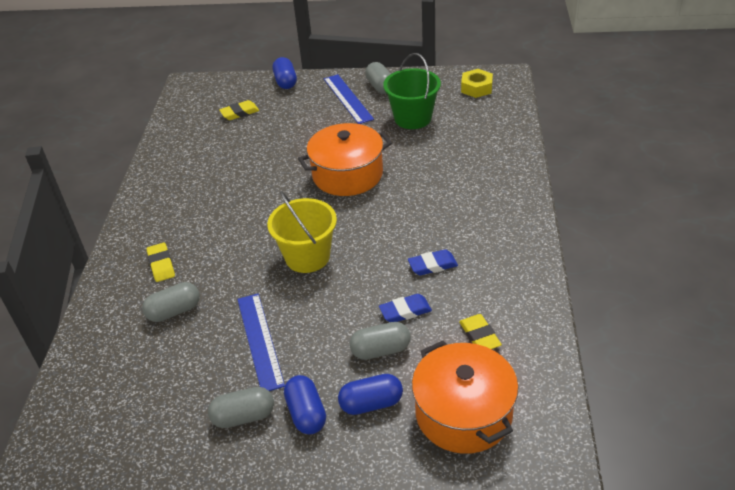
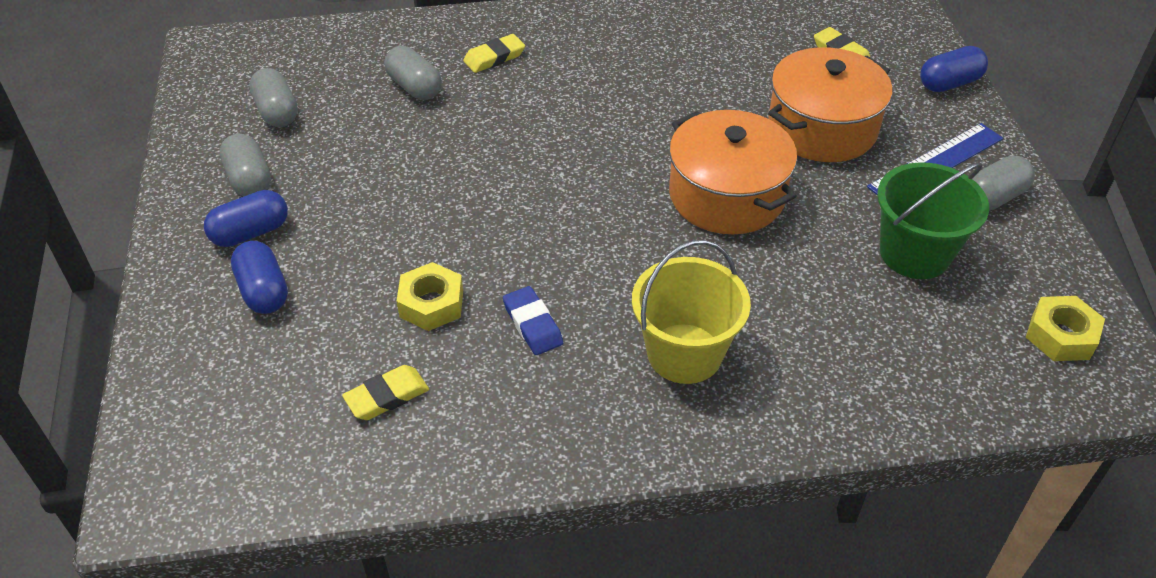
camera: 75 degrees right, 5 degrees up
(260, 341) = (369, 169): blue ruler -> none
(307, 257) = (529, 184): yellow bucket -> yellow bucket (684, 353)
(380, 350) = (355, 287): grey capsule -> grey capsule (277, 112)
(405, 311) = (431, 304): blue eraser -> yellow nut
(463, 413) = (242, 390): orange pot -> orange pot (822, 128)

